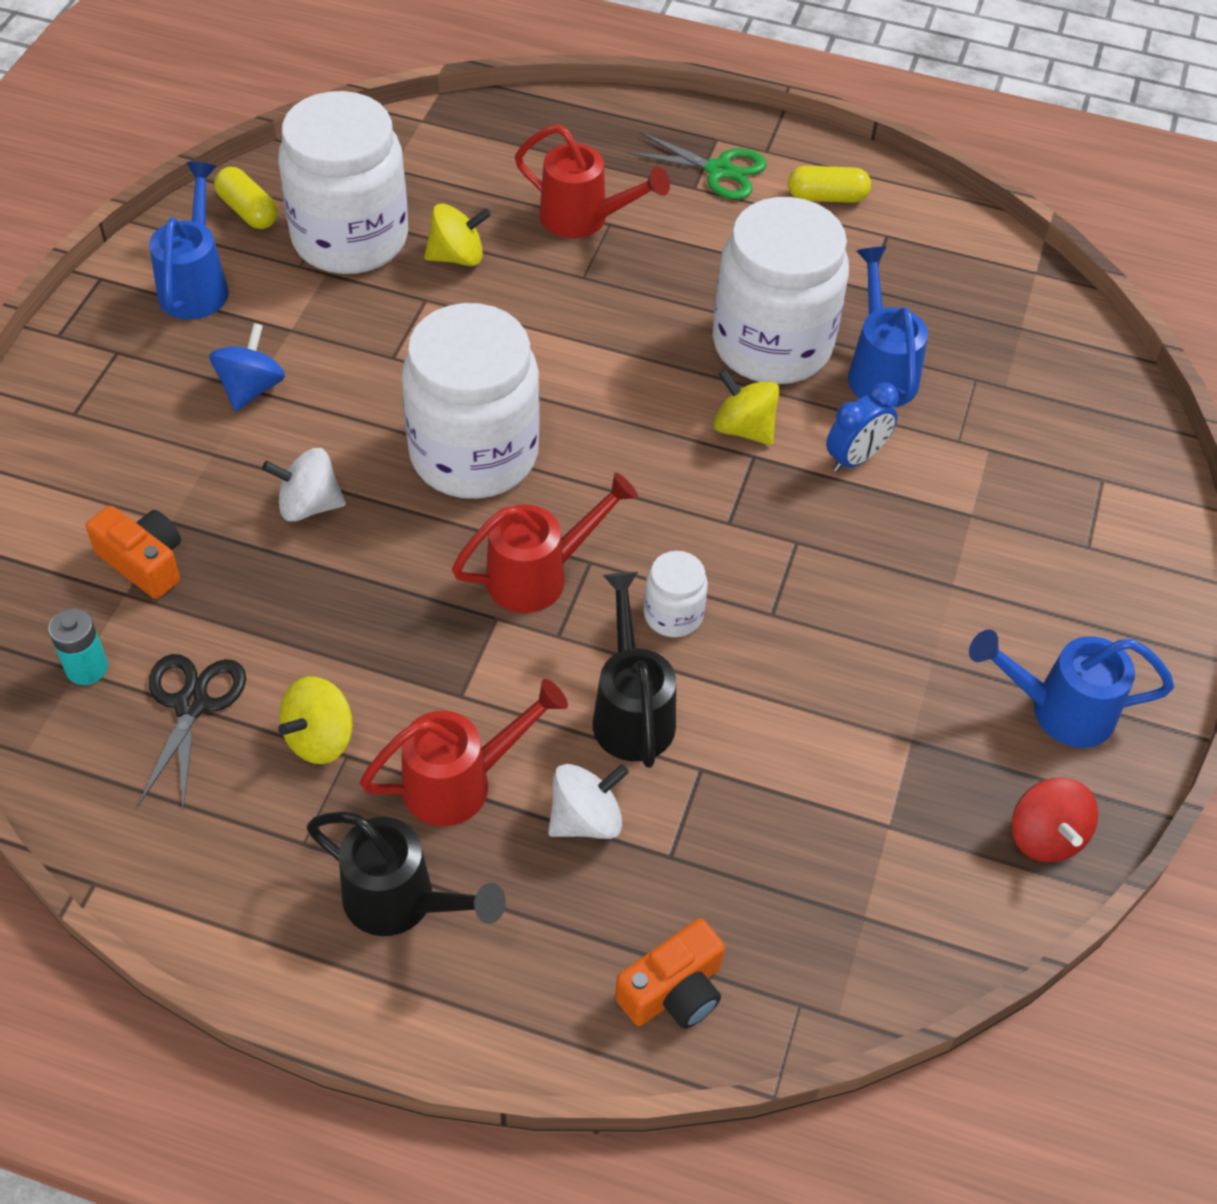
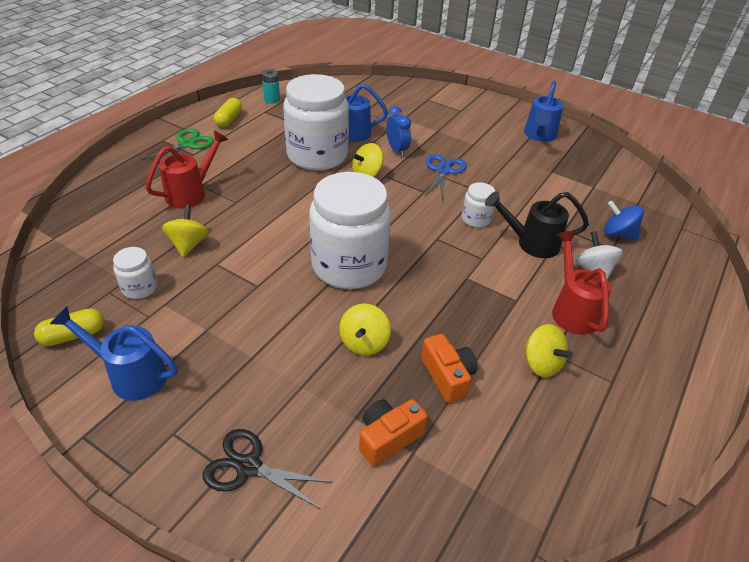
camera: 75 degrees left, 10 degrees down
(87, 668) = (475, 483): turquoise battery -> turquoise battery (272, 100)
(191, 704) = (512, 424): black scissors -> black scissors (249, 467)
(251, 388) = (250, 357): blue spinning top -> blue spinning top (618, 234)
(309, 505) = (364, 342): white spinning top -> yellow spinning top
(350, 238) = (140, 288): white jar -> white jar, size x0.44
(402, 903) = (647, 345): black watering can -> none
(540, 575) = (442, 257): red watering can -> none
(673, 991) = (682, 261): orange camera -> orange camera (447, 376)
(816, 544) = (443, 171): none -> blue scissors
(1045, 836) = (597, 153): red spinning top -> none

